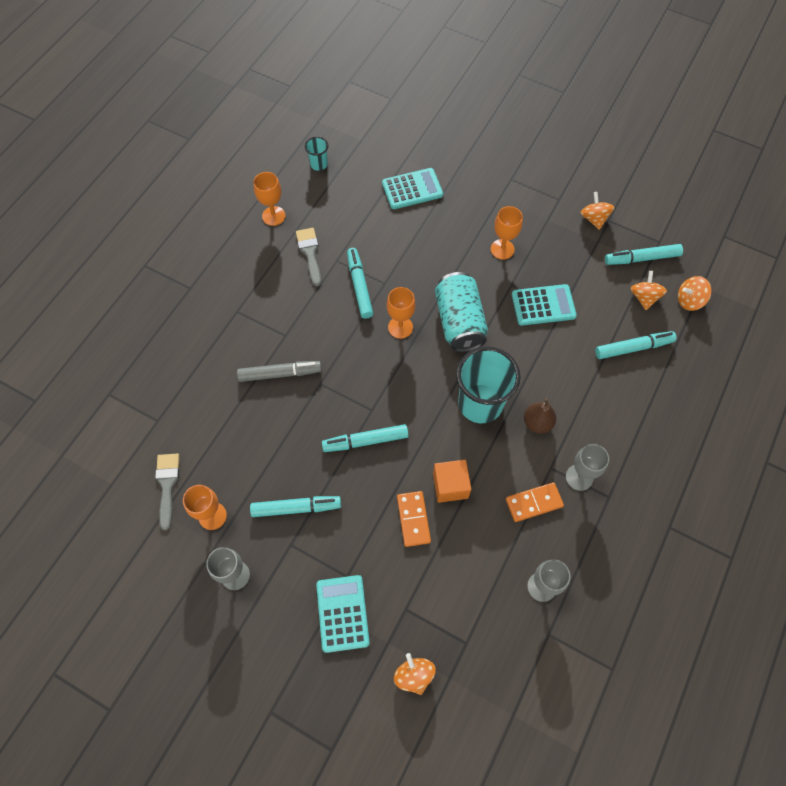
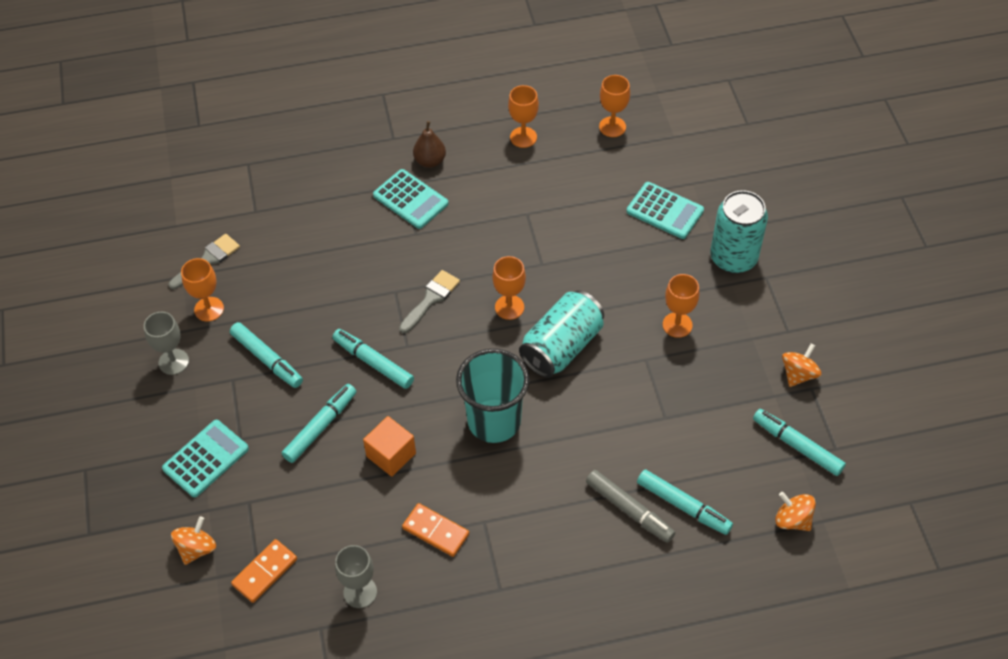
camera: 50 degrees right, 10 degrees down
(280, 374) = (376, 257): grey marker -> grey marker (629, 510)
(310, 253) = (514, 189): grey brush -> grey brush (431, 299)
(319, 164) = (612, 127): turquoise cup -> orange goblet
(359, 286) = (519, 248): turquoise marker -> turquoise marker (320, 427)
(413, 519) = (334, 449): orange domino -> orange domino (264, 572)
(482, 183) = (733, 258): none -> turquoise can
(537, 423) = (519, 480): brown pear -> brown pear (430, 161)
(543, 305) = (651, 399): turquoise calculator -> turquoise calculator (410, 199)
(579, 477) = (496, 551): grey goblet -> none
(644, 297) = (752, 477): orange spinning top -> none

